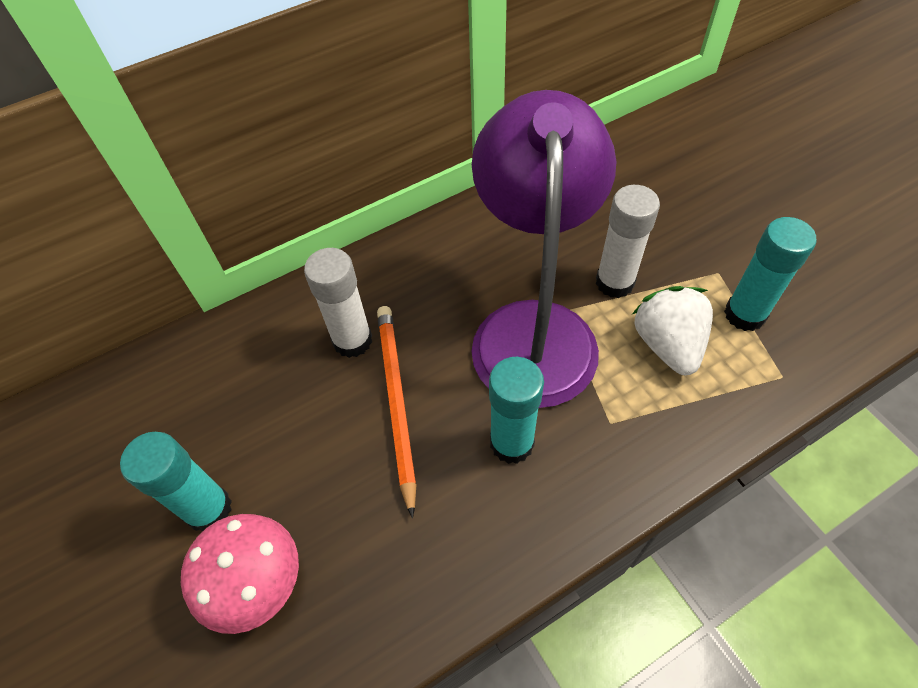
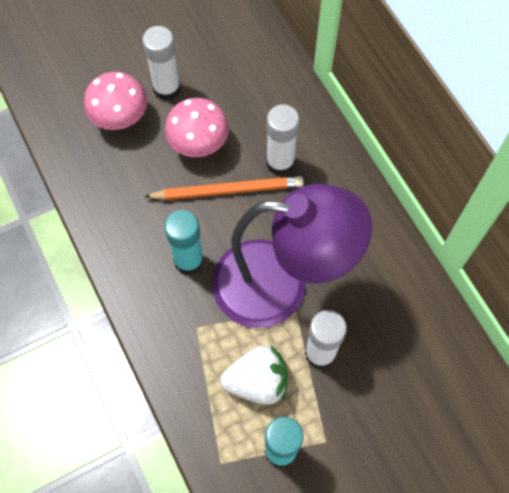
camera: 90 degrees right, 10 degrees up
(209, 509) = (167, 89): turquoise glue stick -> white glue stick
(316, 449) = (198, 143): none -> pink mushroom

